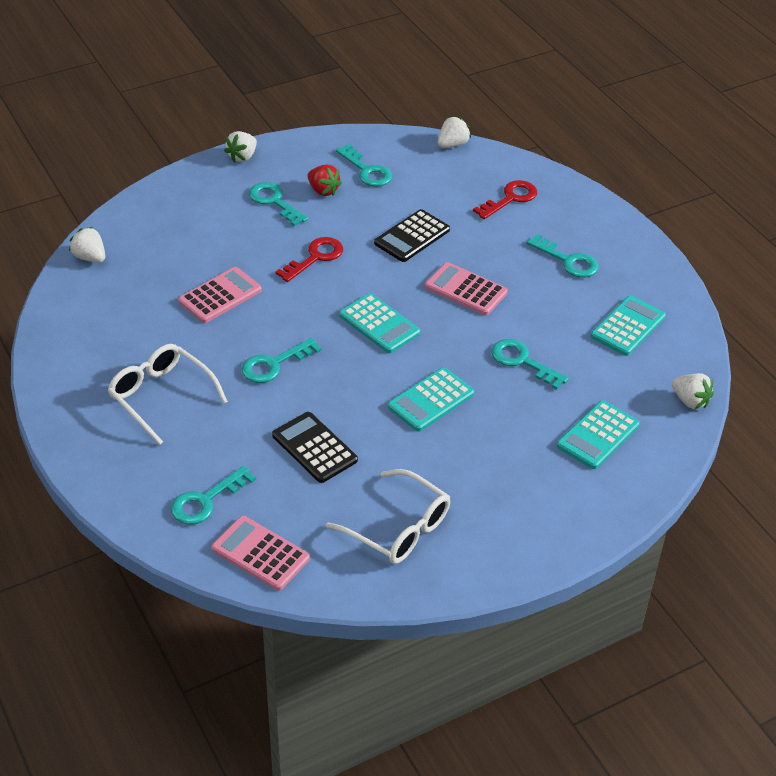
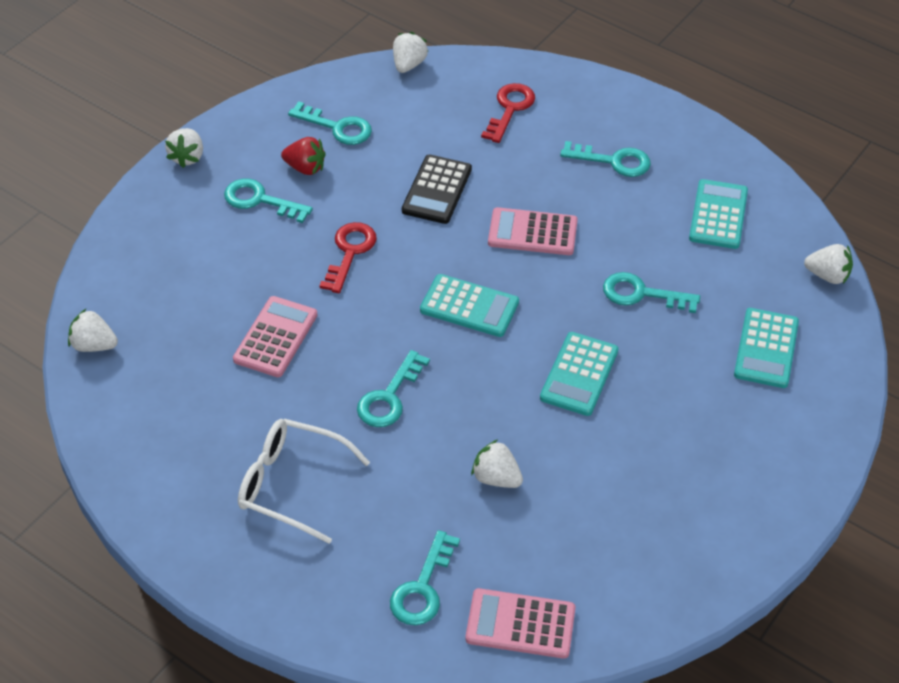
camera: 25 degrees left, 5 degrees up
(314, 448) = (496, 478): black calculator -> white strawberry
(398, 528) = (640, 534): white glasses -> none

